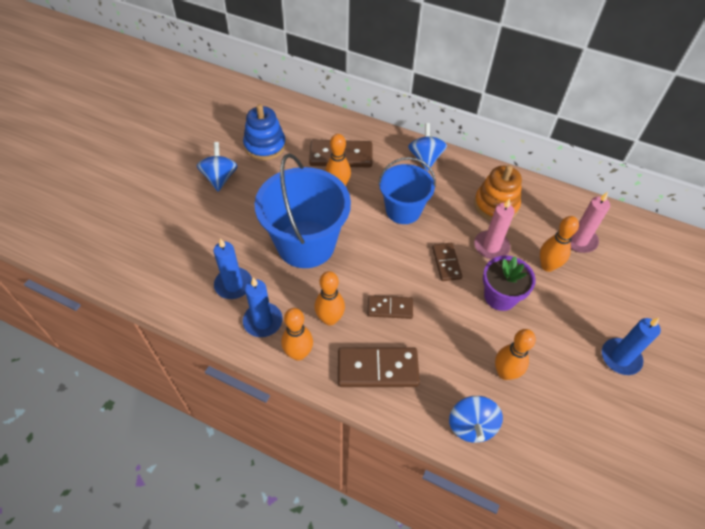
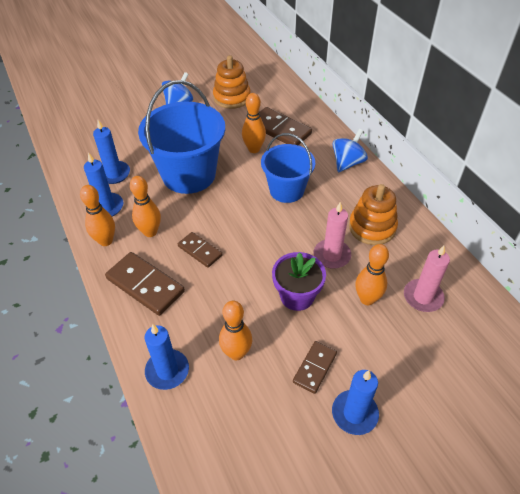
camera: 40 degrees right, 5 degrees down
(265, 145) = (232, 97): blue stacking toy -> orange stacking toy
(446, 263) = (279, 245): brown domino -> brown domino (314, 368)
(471, 426) = (167, 371): blue spinning top -> blue candle

